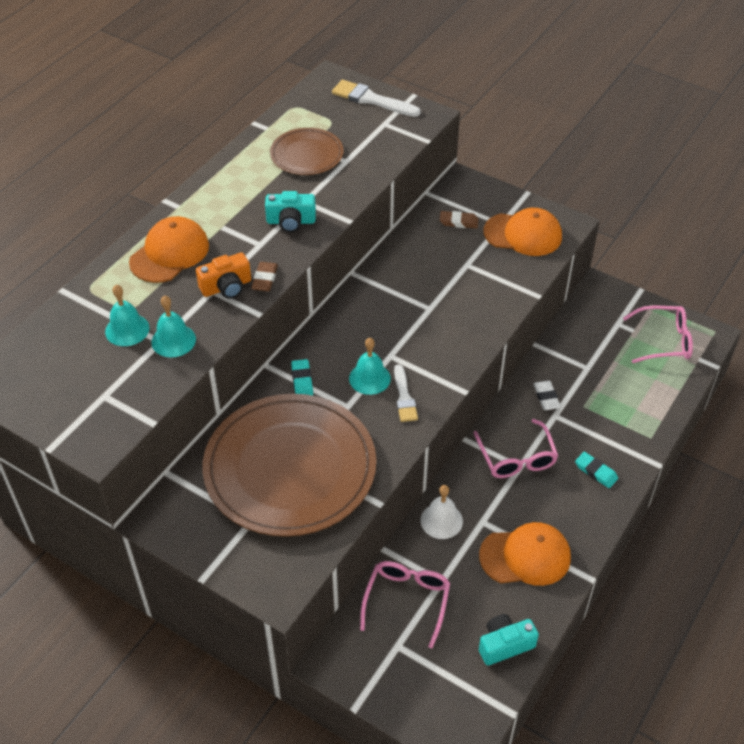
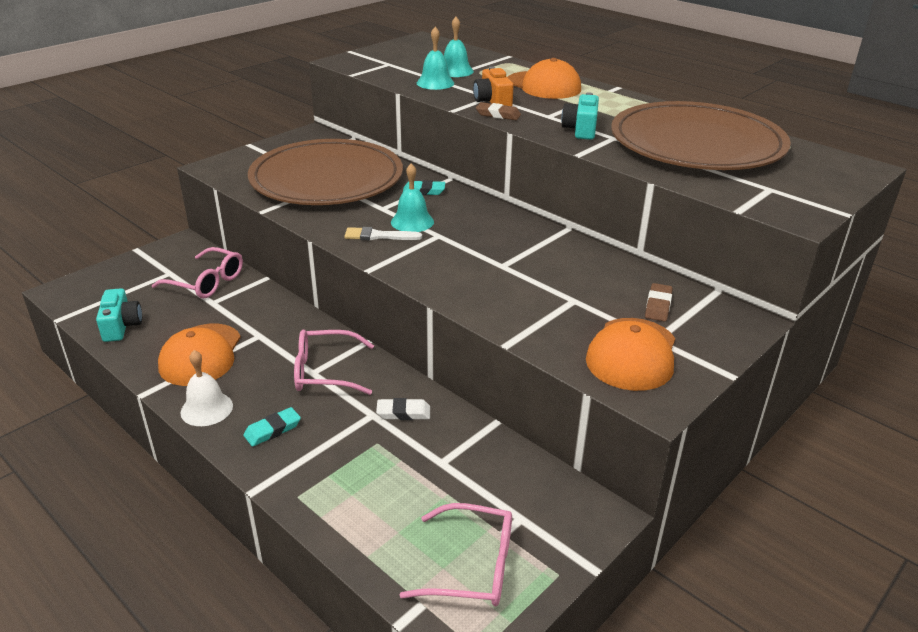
camera: 100 degrees right, 15 degrees down
(307, 155) = (696, 144): brown plate -> brown plate, size x2.00
(371, 99) = (822, 186): white brush -> none
(441, 520) = (276, 311): white bell -> white bell (206, 409)
(664, 341) = (472, 566): pink glasses -> pink glasses turned 90 degrees counterclockwise

